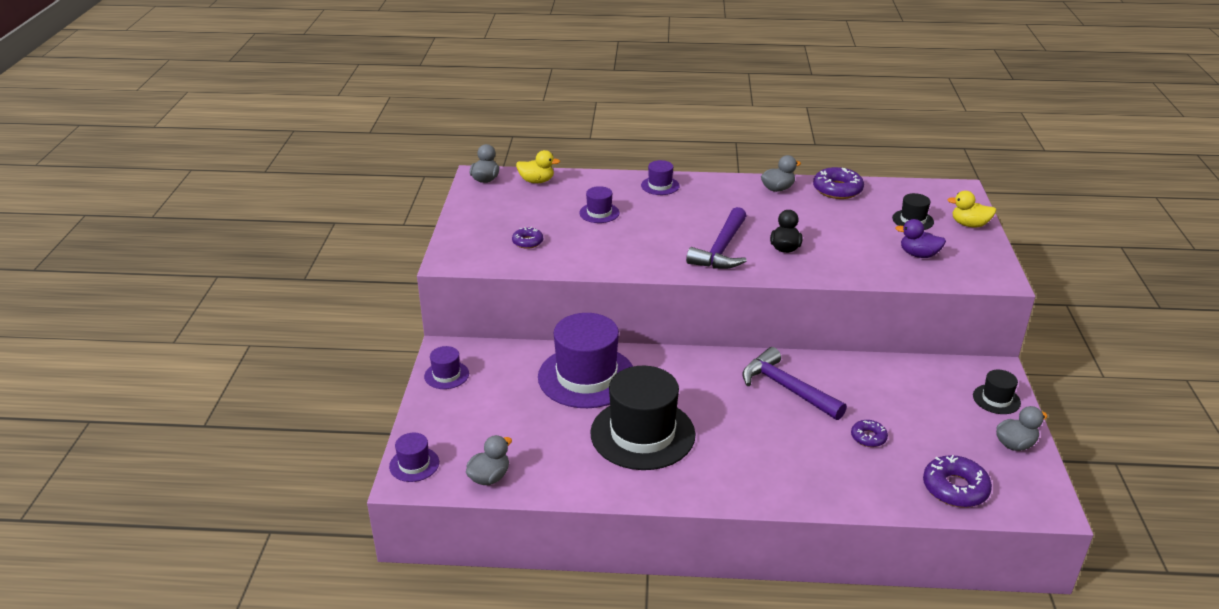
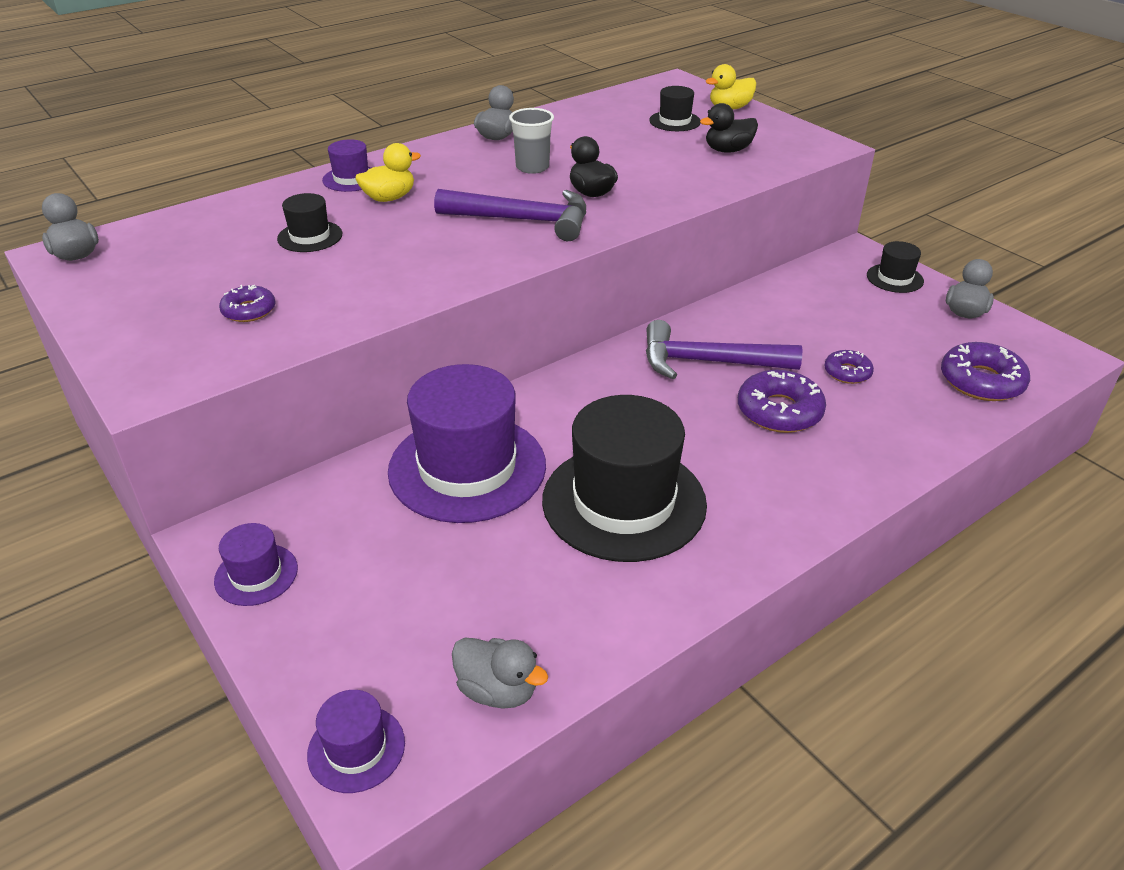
camera: 40 degrees left, 5 degrees up
(489, 477) = (498, 690): grey duck -> grey duck turned 120 degrees clockwise
(537, 181) = (165, 230): yellow duck -> yellow duck (389, 198)
(599, 213) = (310, 236): purple hat -> black hat
(721, 249) = (523, 220): purple hammer -> purple hammer turned 60 degrees counterclockwise
(772, 217) = (532, 167): none -> grey cup
(837, 190) = (561, 118): purple donut -> purple donut (779, 411)
(918, 255) = (728, 150): purple duck -> black duck

